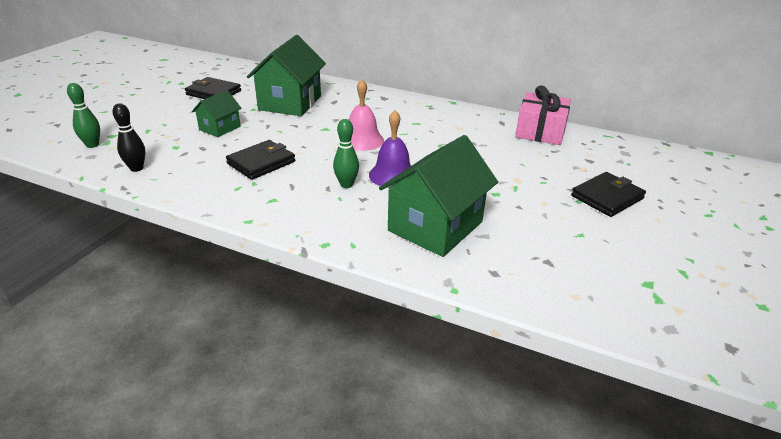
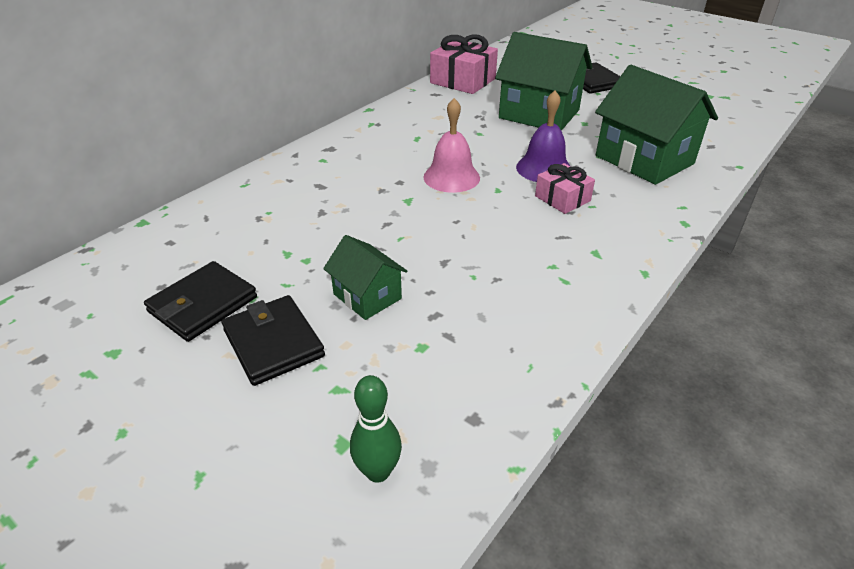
camera: 75 degrees left, 5 degrees up
(136, 168) = (492, 391): black bowling pin -> none
(261, 163) = (497, 258): black wallet -> black wallet (273, 343)
(290, 103) = (303, 223): green house -> green house (539, 114)
(346, 184) = (562, 198): green bowling pin -> pink gift

